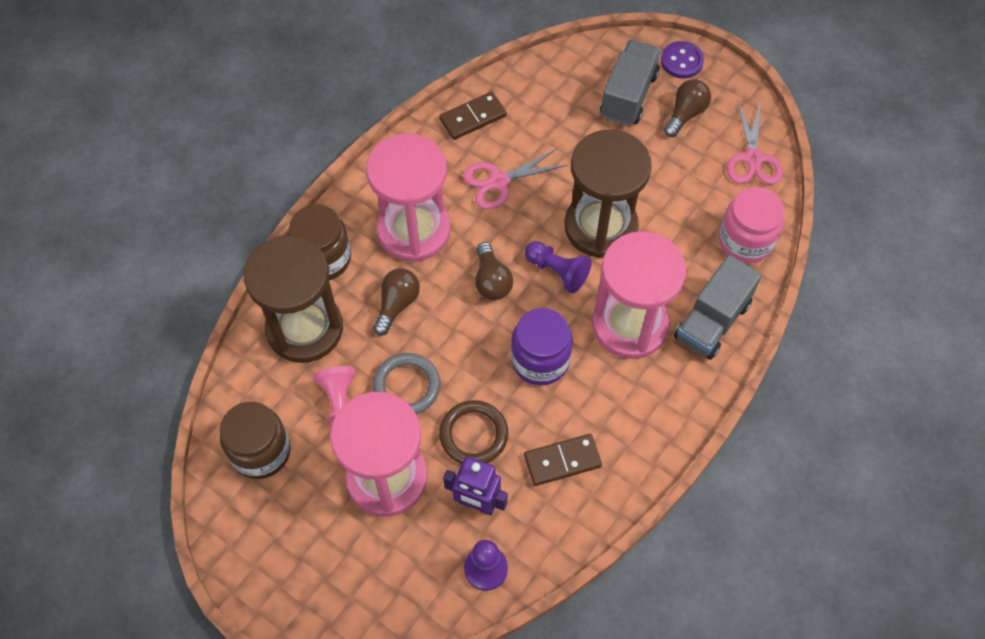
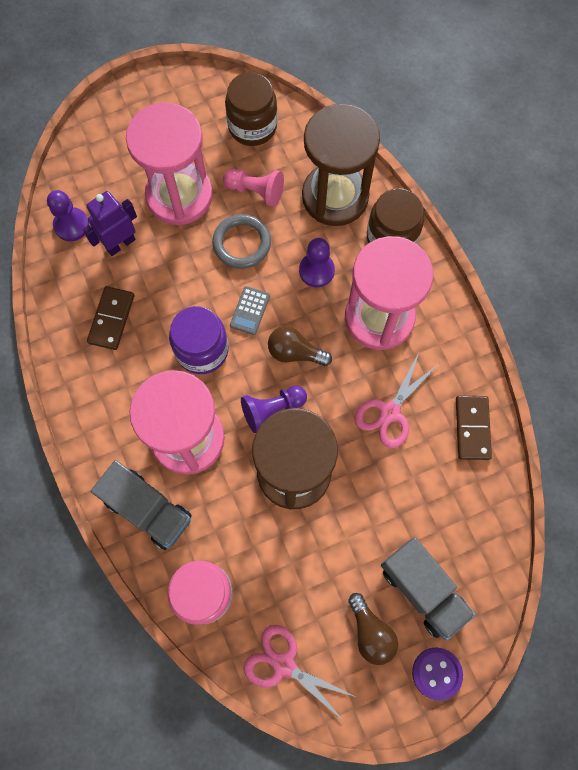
camera: 120 degrees right, 10 degrees up
(397, 304) = (316, 270): brown light bulb -> purple pawn
(473, 434) = (173, 269): brown ring -> none
(474, 340) = (250, 310): none -> grey calculator
(499, 181) = (390, 412): pink scissors -> pink scissors turned 150 degrees counterclockwise
(712, 321) = (148, 509): grey truck -> grey truck turned 150 degrees clockwise

